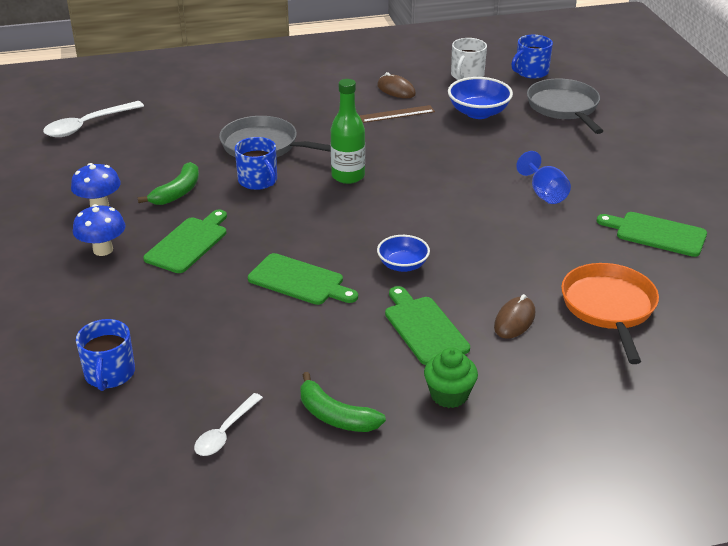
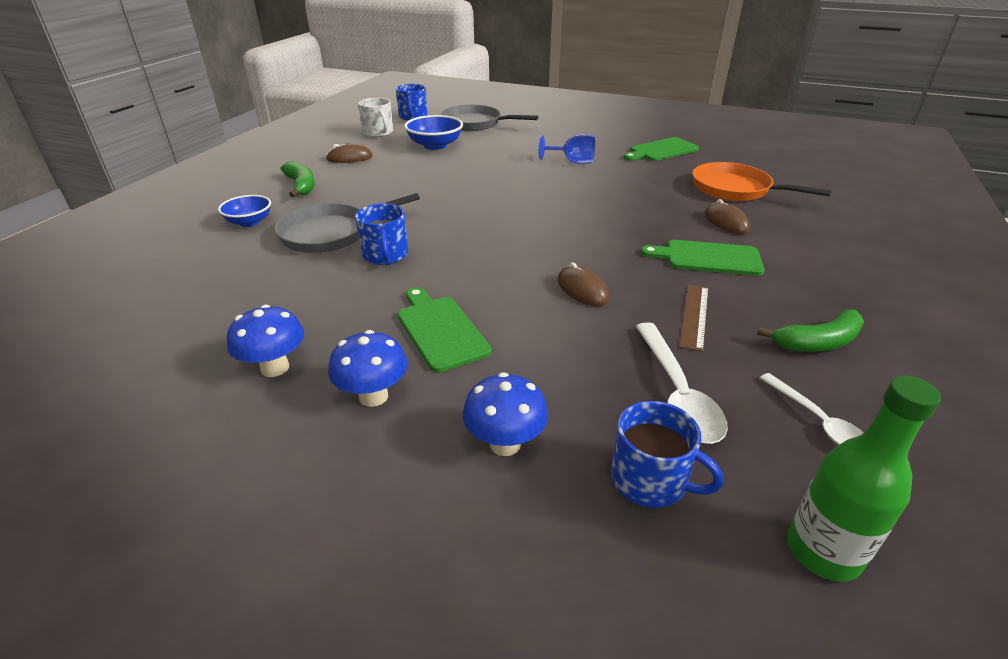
camera: 55 degrees left, 0 degrees up
(87, 125) = (84, 319): white spoon -> white spoon (677, 393)
(100, 311) = (505, 443): none -> blue mushroom
(177, 192) = (333, 305): green banana -> green banana (301, 186)
(258, 181) = (385, 255): blue mug -> blue mug turned 75 degrees clockwise
(299, 281) = (582, 290): green cutting board -> brown mouse
(348, 176) = (444, 215): green bottle -> green bottle (823, 551)
(397, 114) = (385, 169): brown ruler -> brown ruler (695, 316)
(403, 265) = (608, 237): blue bowl -> blue bowl (249, 222)
(449, 395) = (811, 278): green cupcake -> none

